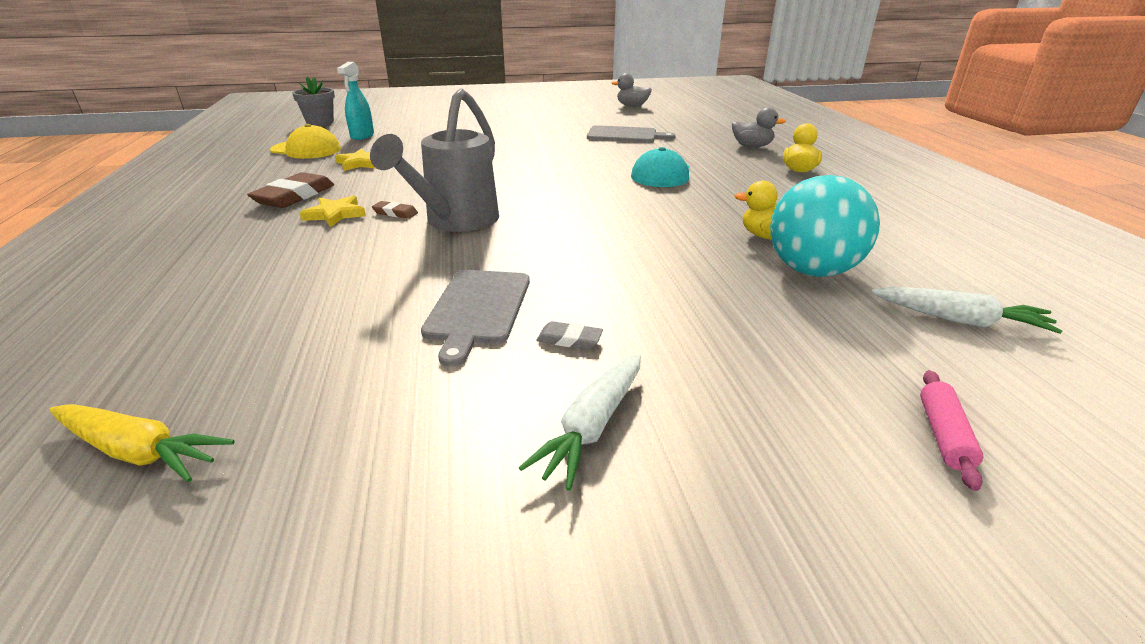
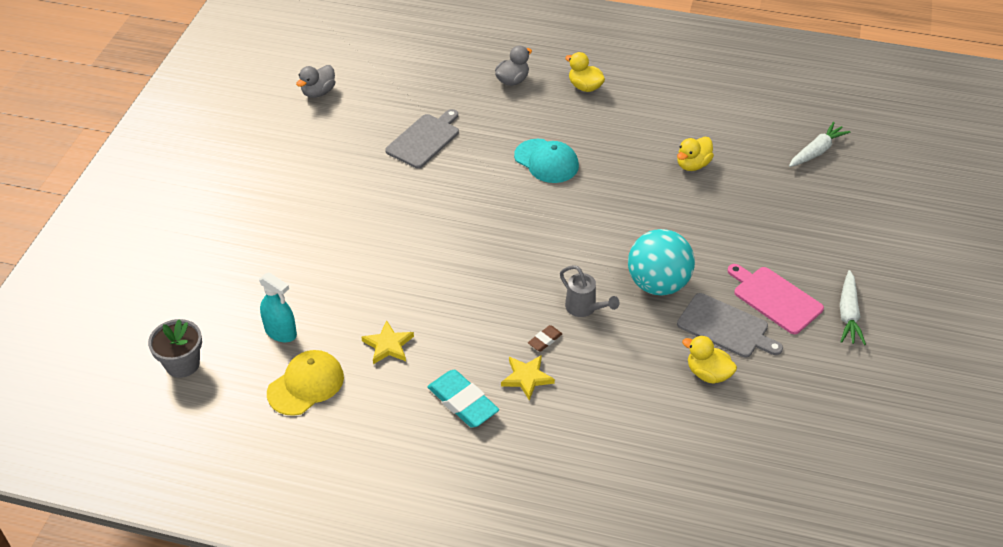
camera: 65 degrees left, 15 degrees up
(139, 451) = (809, 476): yellow carrot -> none
(294, 196) = (463, 402): brown eraser -> turquoise eraser
(375, 311) = (708, 373): none -> yellow duck
(455, 222) = (585, 309): grey watering can -> grey watering can, size x0.52
(569, 339) = (775, 298): grey eraser -> pink cutting board
(592, 426) = (848, 314): white carrot -> white carrot turned 45 degrees clockwise
(812, 271) = (744, 171): turquoise ball -> turquoise ball (658, 284)
(943, 435) = (890, 212): pink rolling pin -> none

